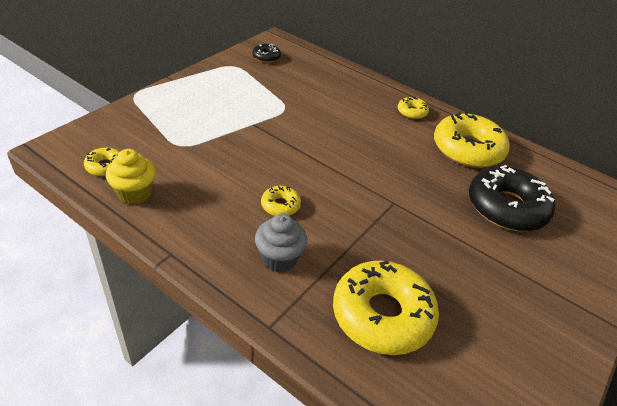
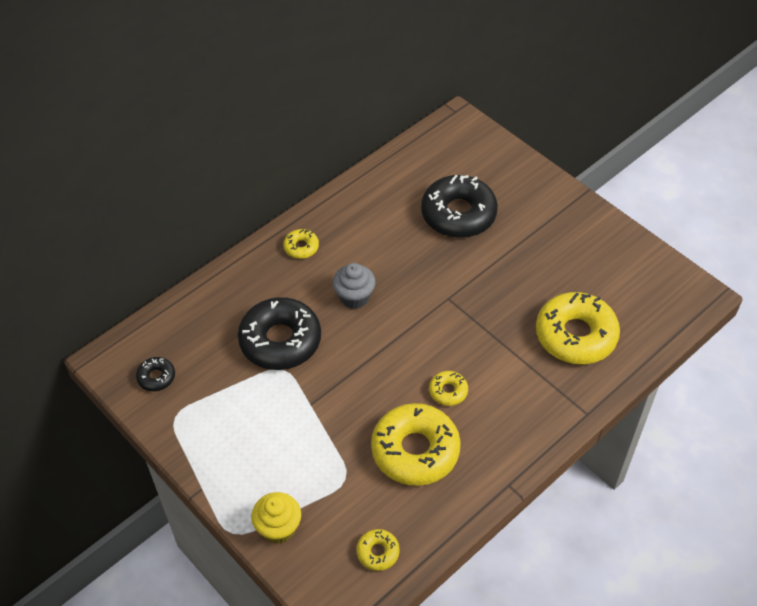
camera: 75 degrees left, 10 degrees up
(135, 193) = (424, 520): yellow cupcake -> yellow cupcake (278, 528)
(279, 258) = (516, 399): grey cupcake -> grey cupcake (354, 297)
(312, 106) = (280, 340): none -> black donut
(467, 149) = (372, 217): yellow donut -> yellow donut (415, 450)

